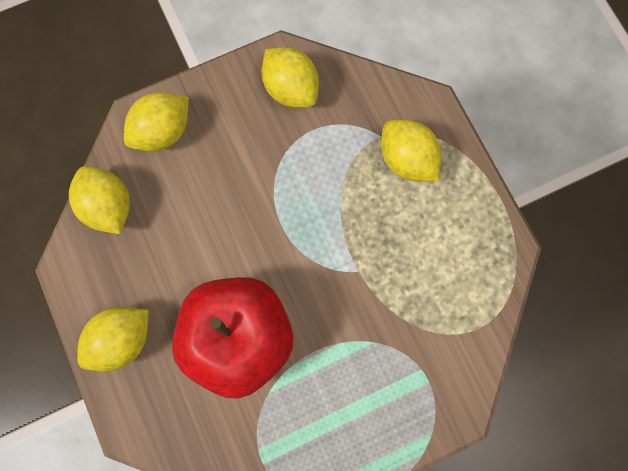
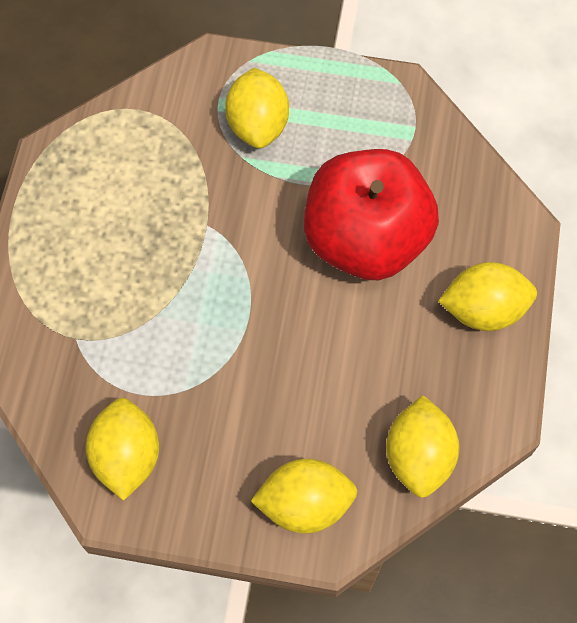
camera: 145 degrees left, 10 degrees down
(407, 160) = (70, 296): yellow lemon -> yellow lemon (258, 125)

